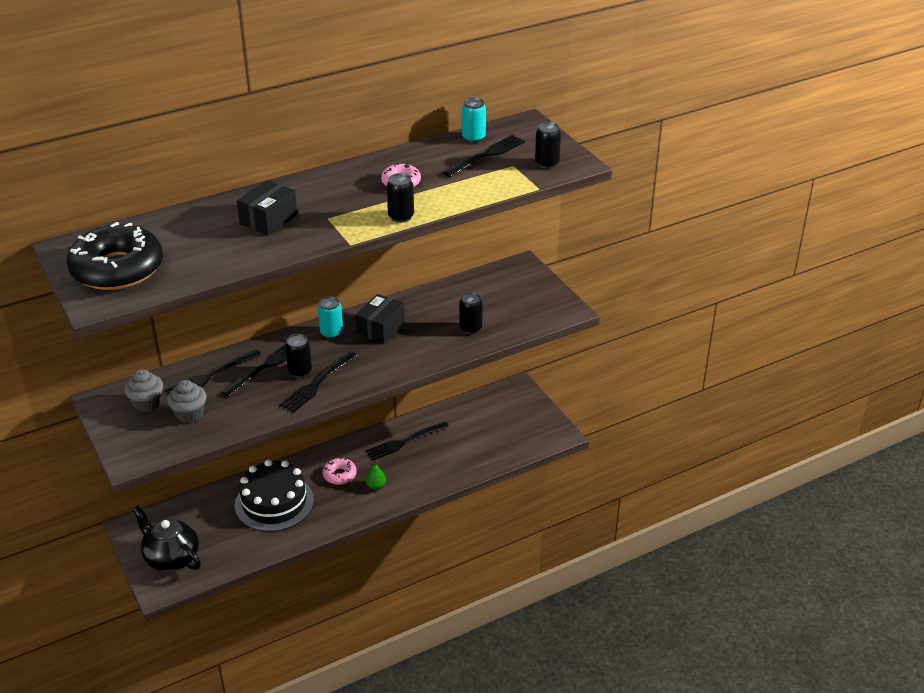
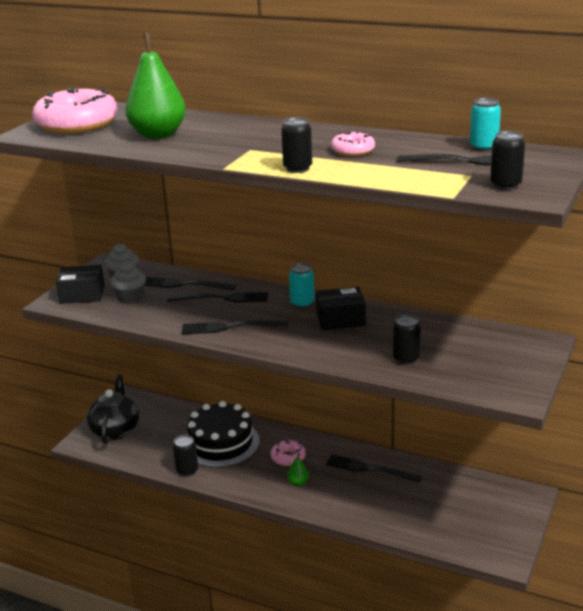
camera: 55 degrees right, 10 degrees down
(117, 269) = (77, 124): black donut -> pink donut
(221, 242) = (158, 135): none -> green pear
(268, 219) = (215, 135): black box -> black box (82, 295)
(300, 371) = (235, 313): black can -> black can (187, 471)

